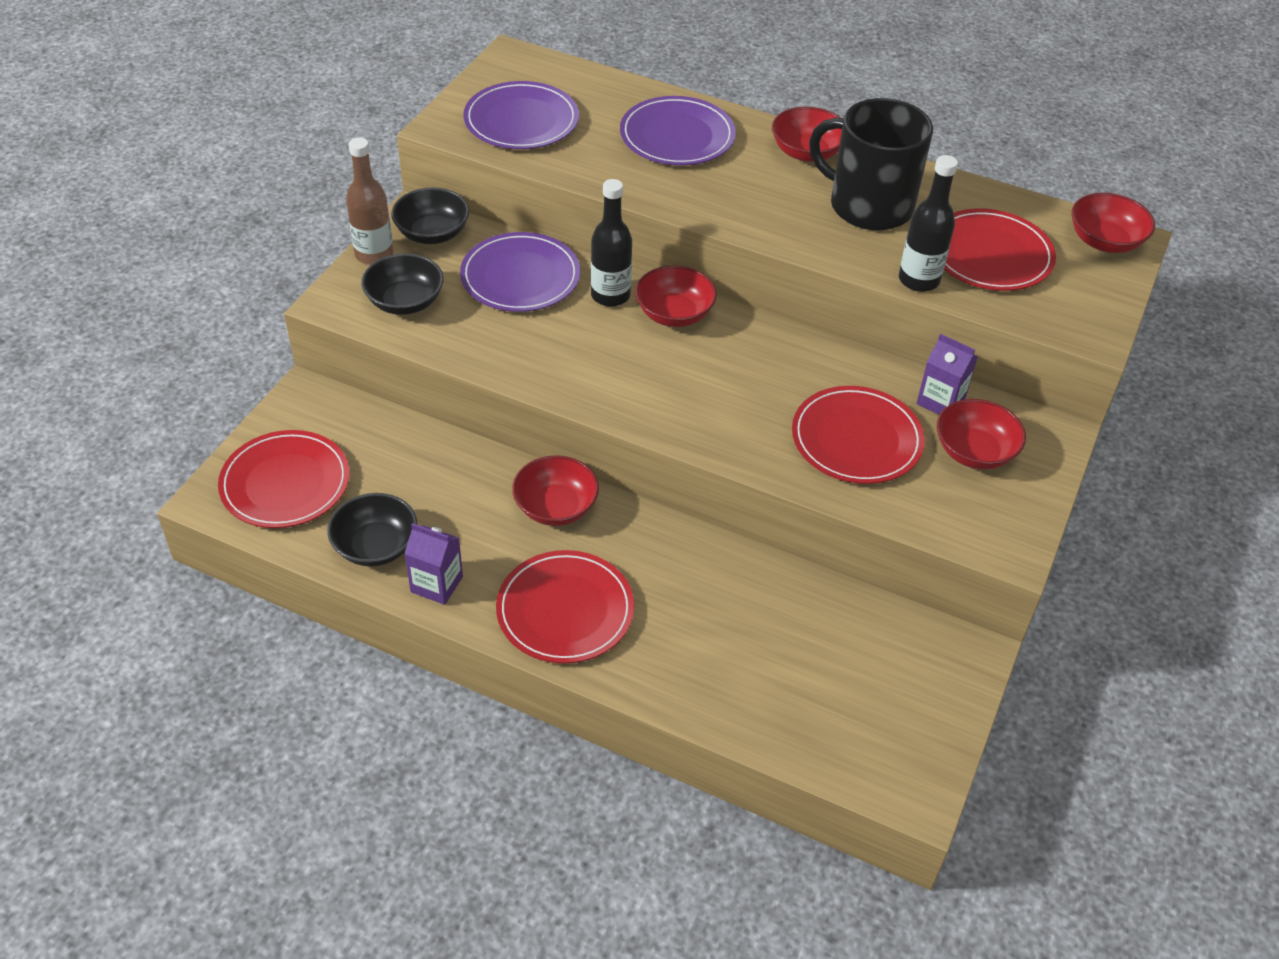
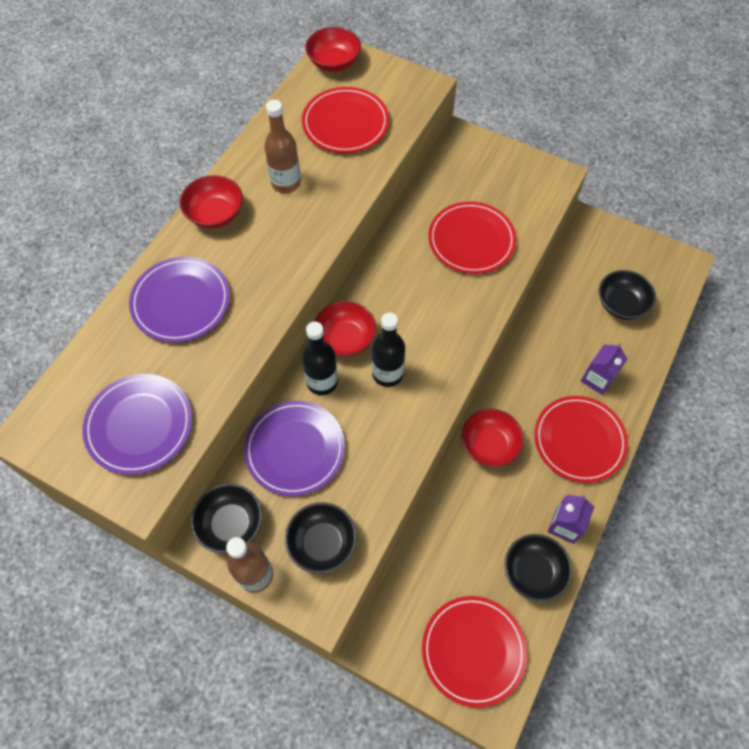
camera: 85 degrees left, 15 degrees up
(813, 686) = (621, 304): none -> black bowl
(869, 205) = (286, 183): black mug -> brown bottle
(918, 280) = (371, 166): black bottle -> black bottle (387, 374)
(940, 401) = (435, 190): purple carton -> purple carton (597, 379)
(974, 452) = (479, 180): red bowl -> none

